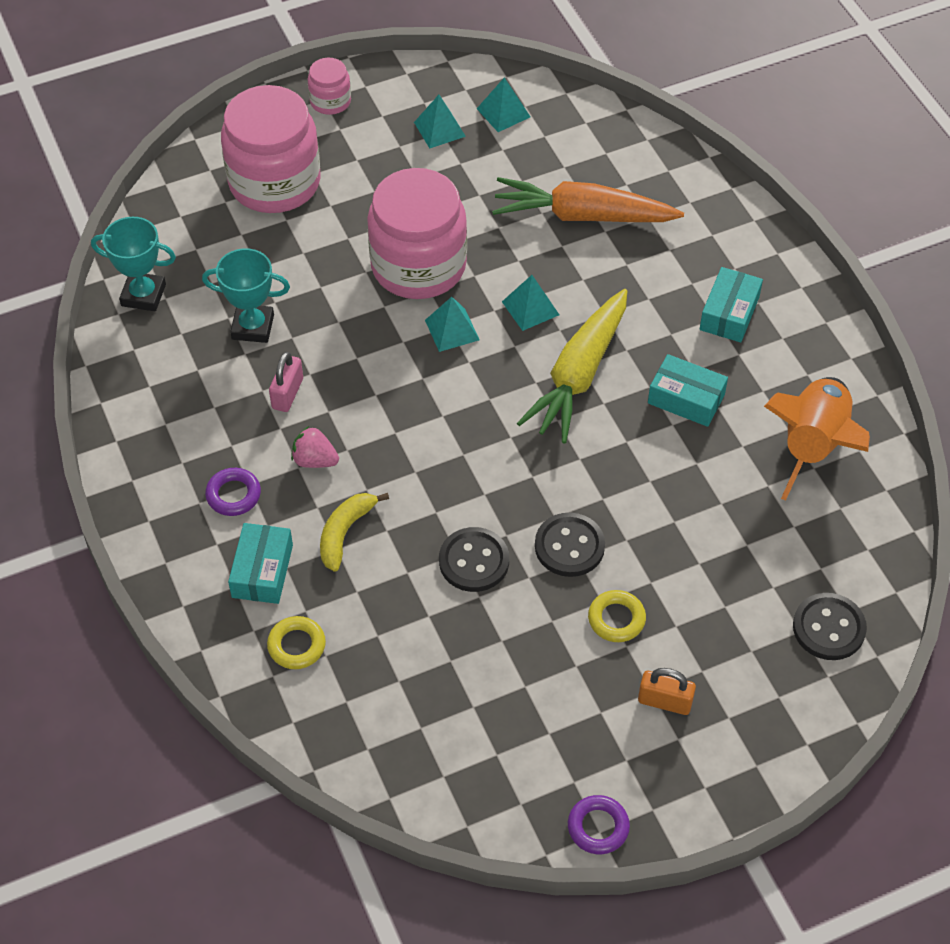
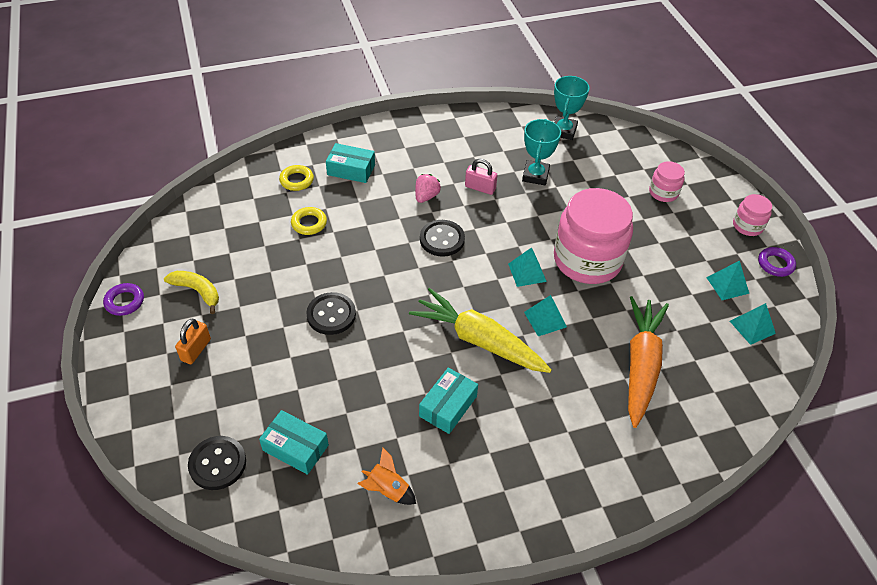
camera: 95 degrees right, 5 degrees down
(233, 495) = (407, 161): purple ring -> purple ring (775, 264)
(274, 182) = (663, 192): pink jar -> pink jar, size x0.46
(345, 533) = (369, 206): yellow banana -> yellow banana (197, 291)
(474, 561) = (333, 264): black button -> black button (442, 239)
(616, 619) = (267, 332): yellow ring -> yellow ring (309, 223)
(729, 313) = (533, 453): turquoise box -> turquoise box (295, 448)
(813, 446) = (387, 490): orange rocket -> orange rocket, size x0.49

